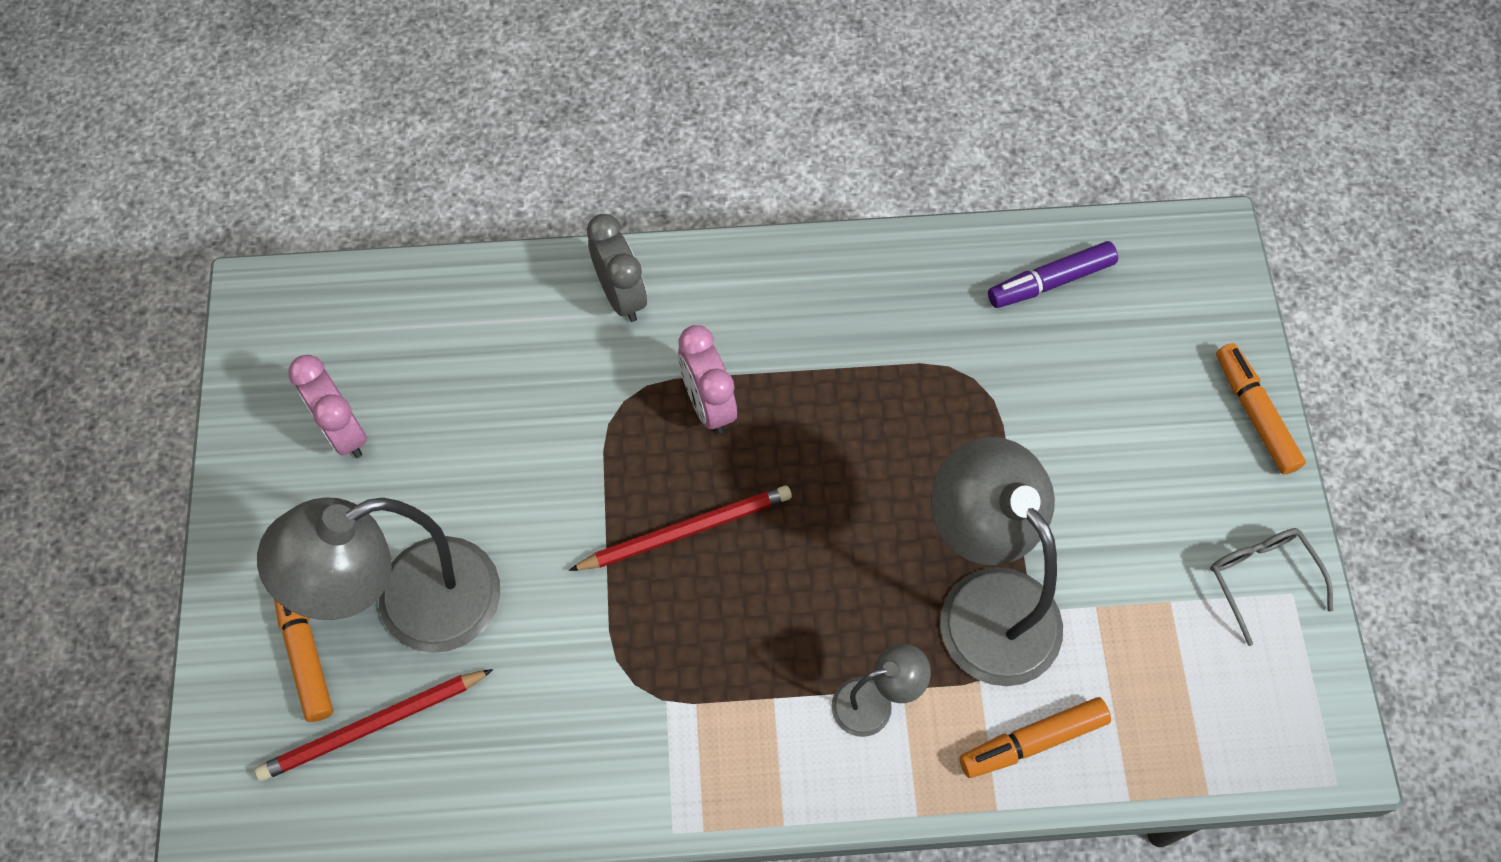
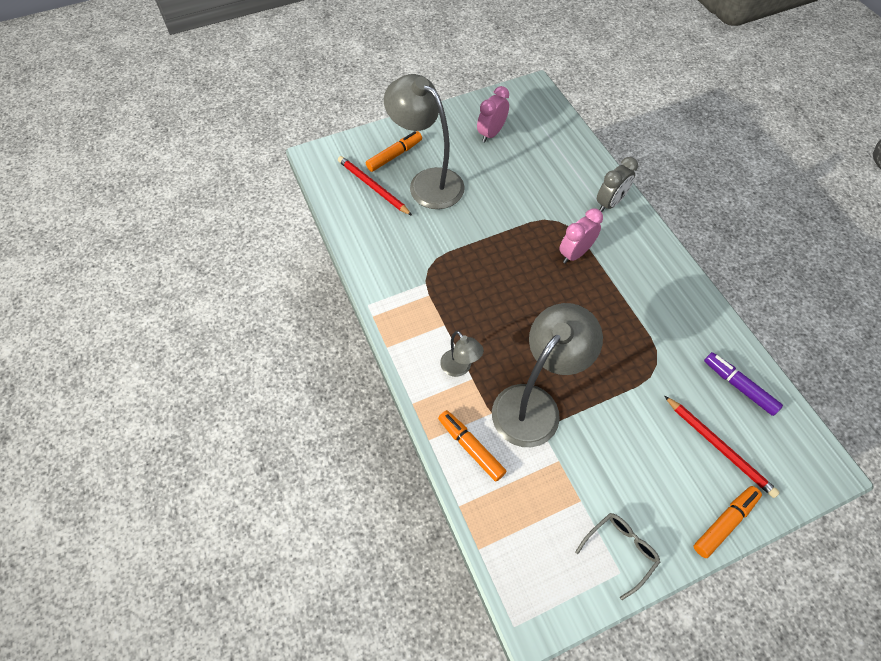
camera: 70 degrees right, 5 degrees down
(685, 531) = (508, 264): red pencil -> red pencil (719, 446)

